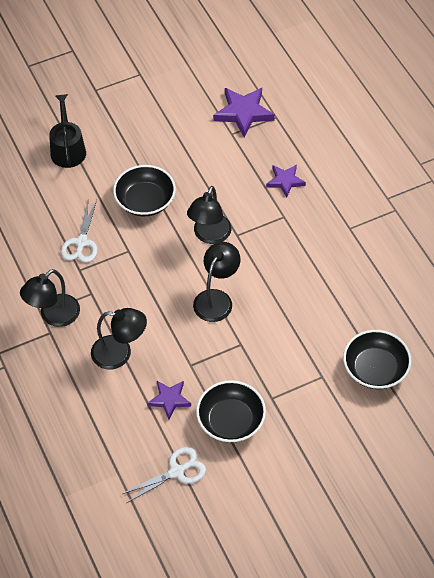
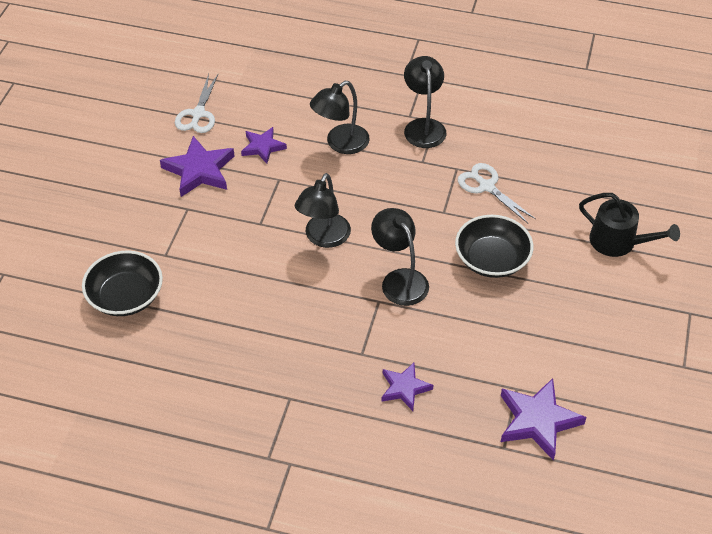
camera: 130 degrees right, 5 degrees down
(216, 299) = (324, 238): black lamp -> black lamp turned 45 degrees clockwise
(231, 421) = (199, 170): black bowl -> purple star

